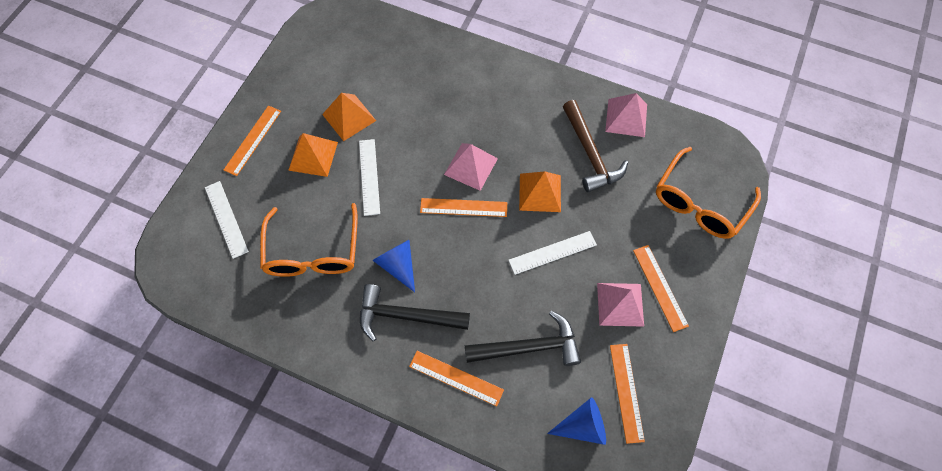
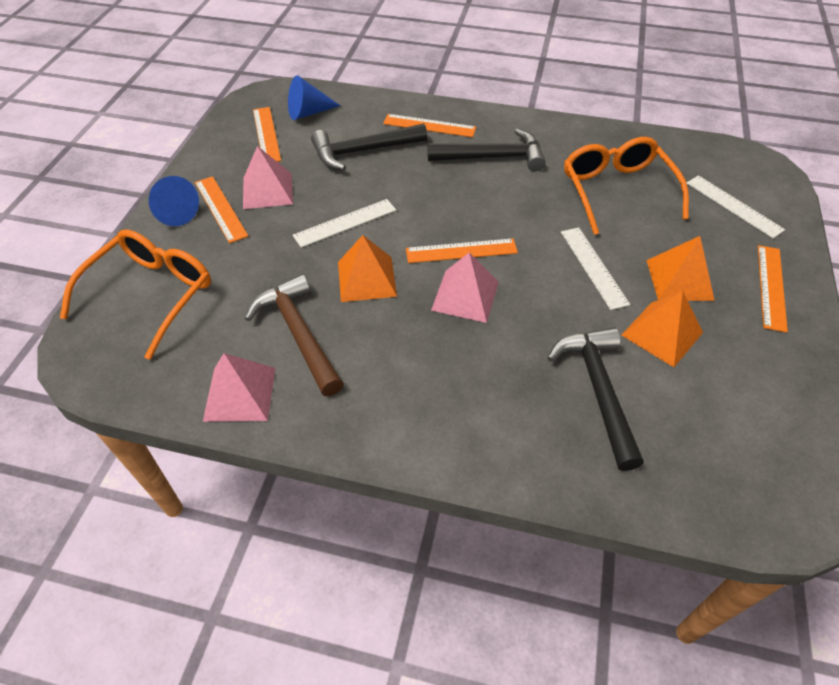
camera: 170 degrees right, 15 degrees down
(398, 265) = (518, 192): blue cone -> blue cone (174, 212)
(407, 87) = (598, 390): none -> black hammer

